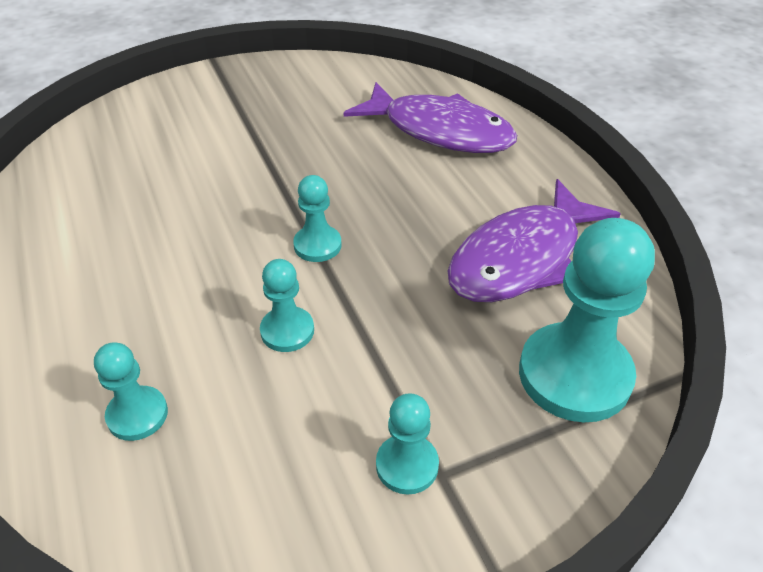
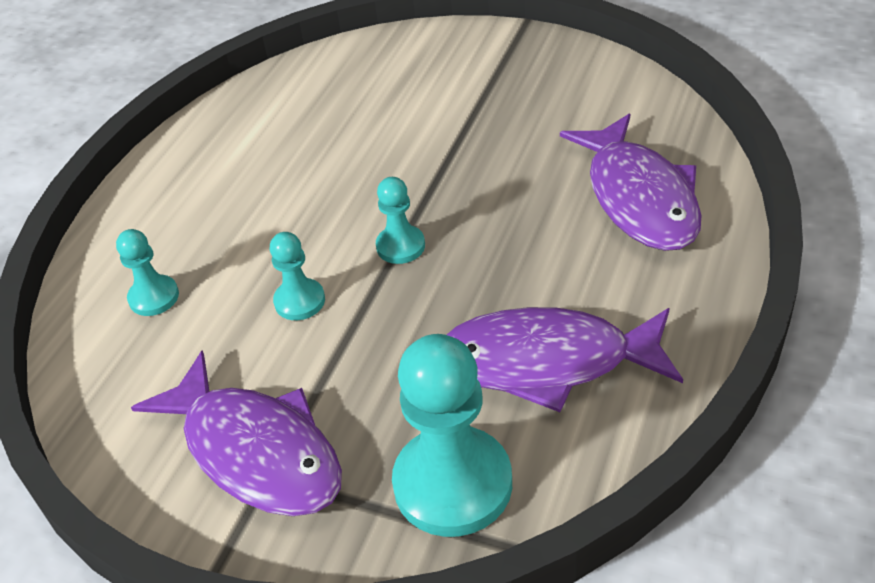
camera: 50 degrees right, 0 degrees up
(407, 465) = (256, 451): turquoise pawn -> purple fish

